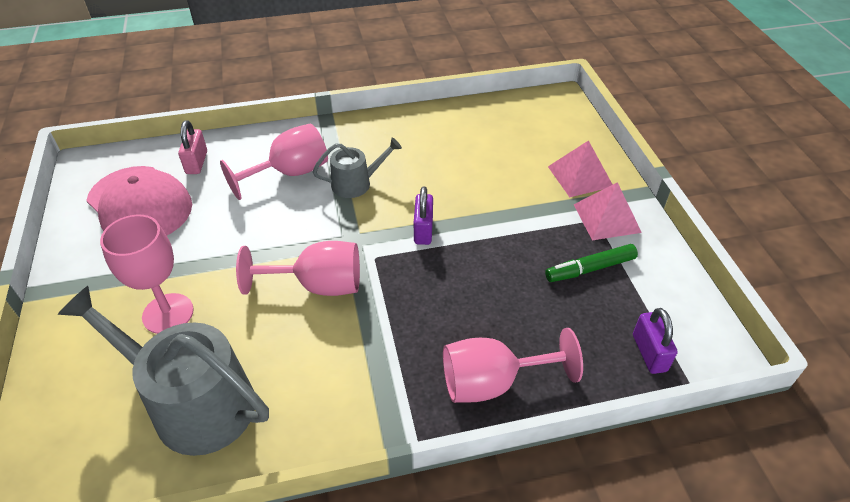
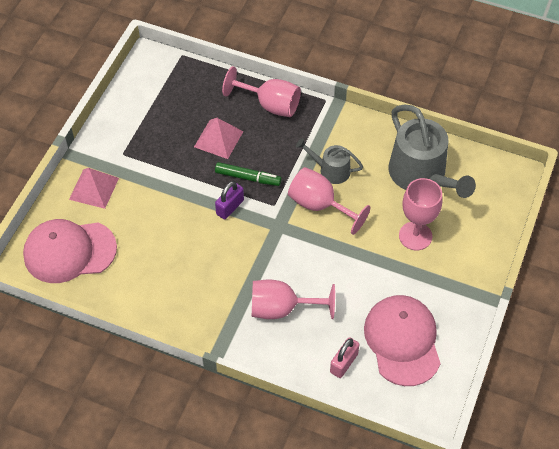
camera: 145 degrees left, 10 degrees up
(356, 183) = (242, 270): grey watering can -> grey watering can (331, 170)
(534, 123) = (69, 251): none -> pink cap
(590, 269) = (161, 129): green marker -> green marker (248, 177)
(606, 218) = (114, 151): pink pyramid -> pink pyramid (218, 139)
(649, 353) = (183, 76): purple padlock -> none

